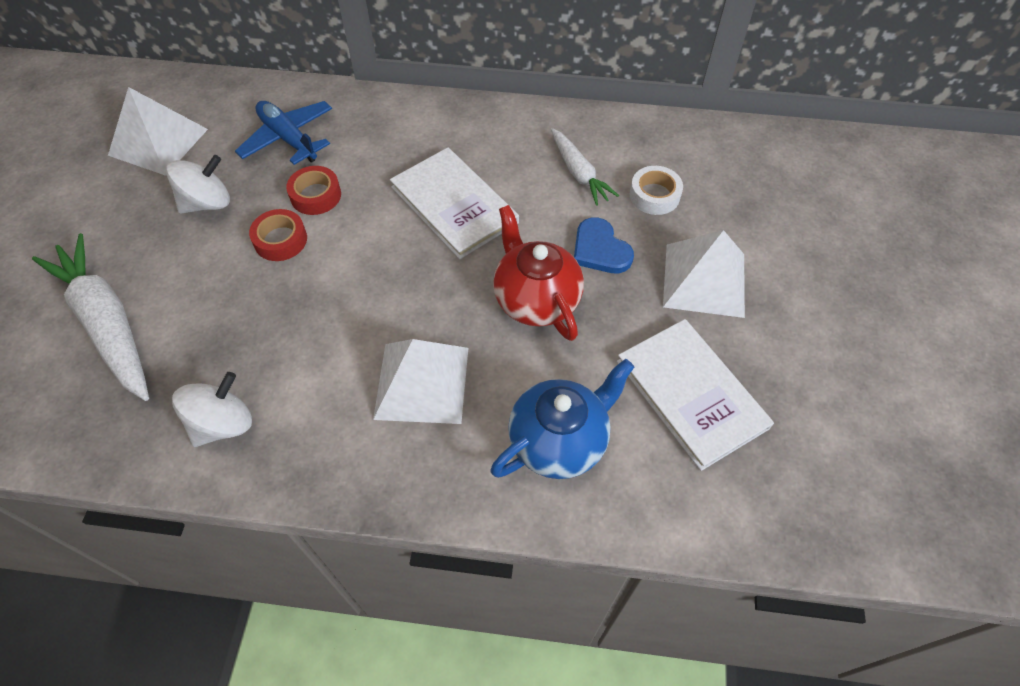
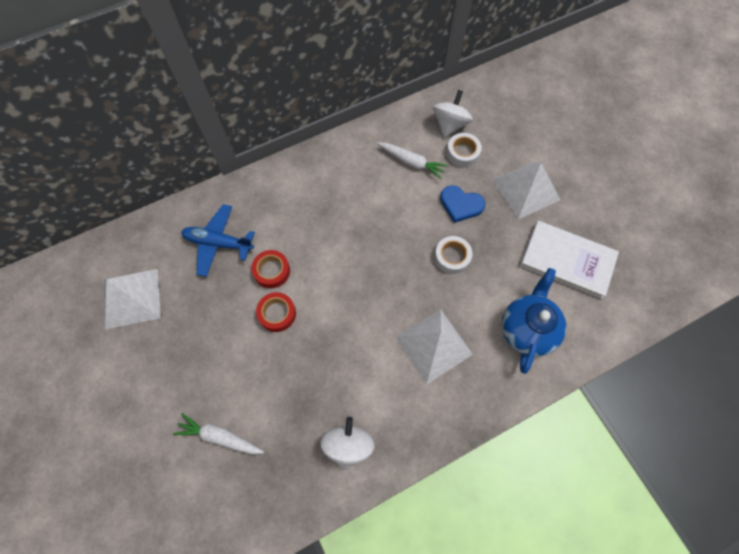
camera: 35 degrees left, 10 degrees up
(107, 323) = (219, 437): white carrot -> white carrot, size x0.56
(207, 203) = (207, 319): white spinning top -> white spinning top (449, 124)
(454, 205) = (359, 226): white book -> none
(536, 300) = (452, 257): red teapot -> white tape

